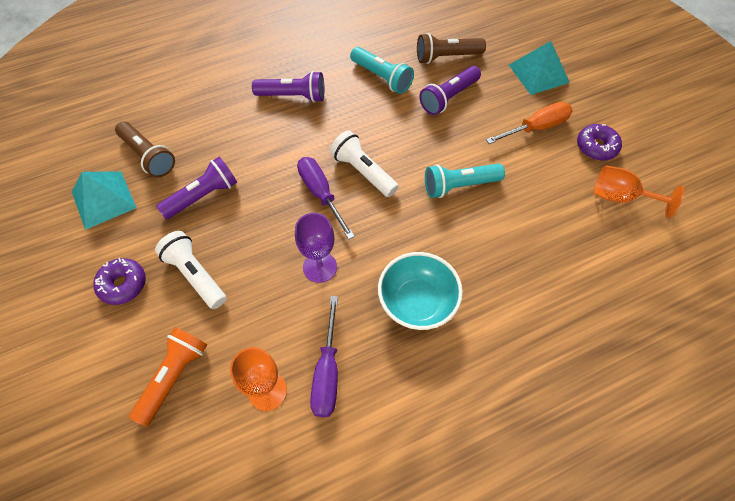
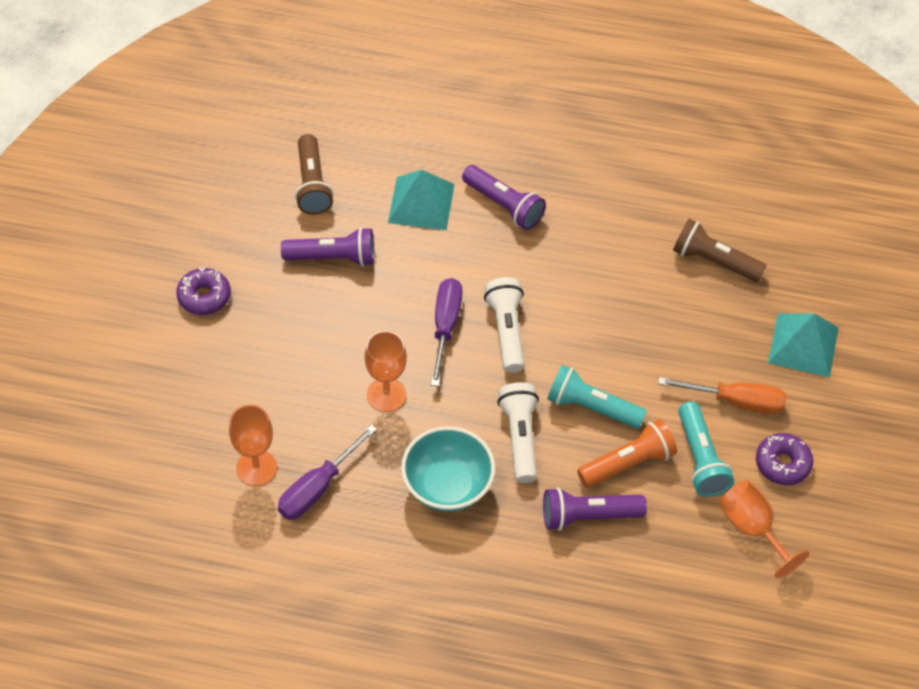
camera: 35 degrees right, 5 degrees down
(103, 199) = (242, 204): turquoise pyramid -> turquoise pyramid (421, 203)
(174, 376) = (191, 404): orange flashlight -> orange flashlight (628, 463)
(195, 275) = (271, 329): white flashlight -> white flashlight (519, 437)
(320, 267) = (386, 395): purple goblet -> orange goblet
(382, 77) = (618, 242): turquoise flashlight -> turquoise flashlight (700, 459)
(448, 98) = (670, 309): purple flashlight -> purple flashlight (588, 516)

